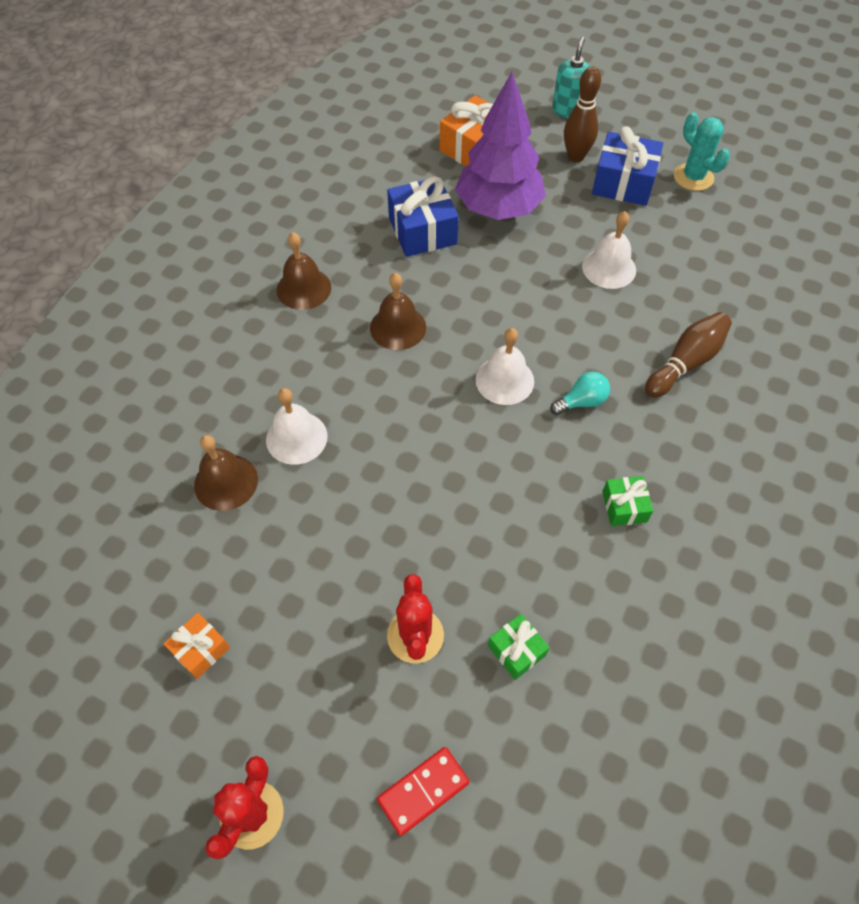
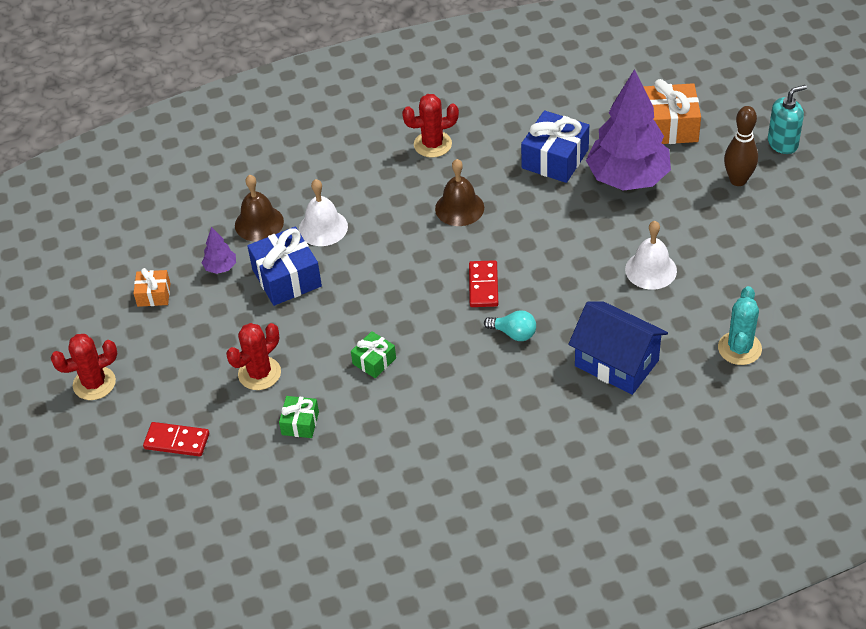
camera: 50 degrees right, 10 degrees down
(240, 559) = (221, 267): none -> purple tree
(304, 288) = (432, 144): brown bell -> red cactus
(504, 380) = (483, 286): white bell -> red domino
(623, 183) = (747, 222): blue gift -> blue gift (286, 278)
(624, 507) = (457, 407): green gift -> green gift (374, 361)
(685, 362) = (616, 363): brown bowling pin -> blue house
(693, 177) = (811, 254): turquoise cactus -> turquoise cactus (739, 348)

